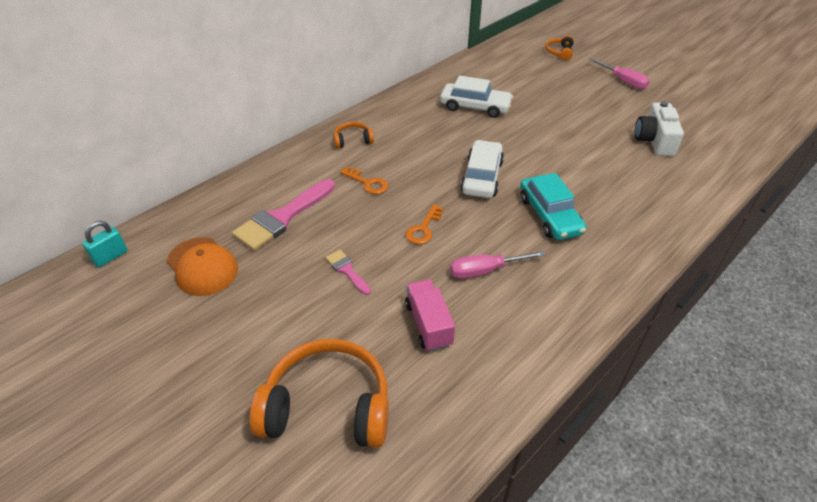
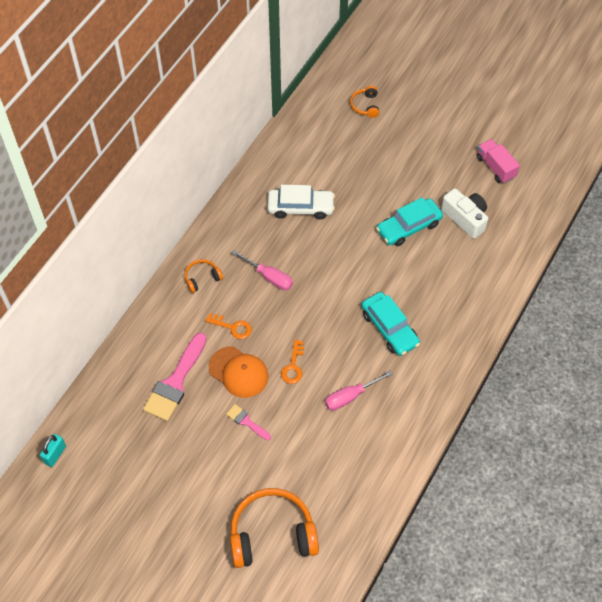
camera: 15 degrees left, 15 degrees up
(202, 266) = (133, 445): orange cap -> orange cap (238, 372)
(428, 324) = (321, 454): pink truck -> pink truck (495, 167)
(482, 177) = (326, 297): white car -> none
(588, 137) = (408, 227): none -> turquoise car
(623, 81) = (431, 139): pink screwdriver -> pink screwdriver (269, 277)
(654, 140) = (465, 218): white camera -> white camera turned 150 degrees clockwise

